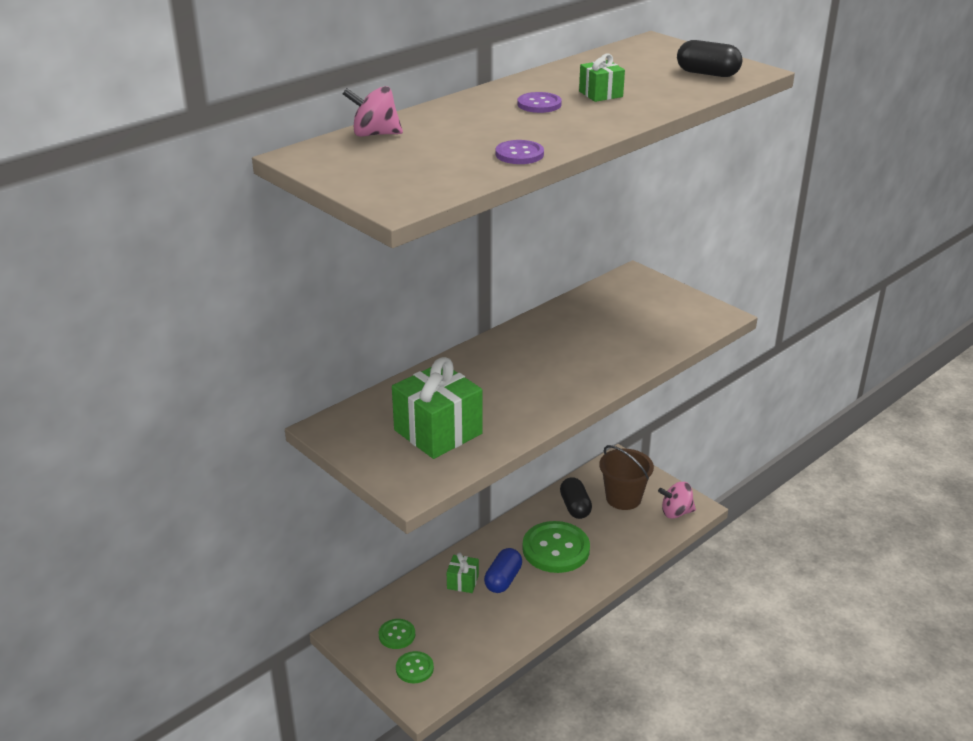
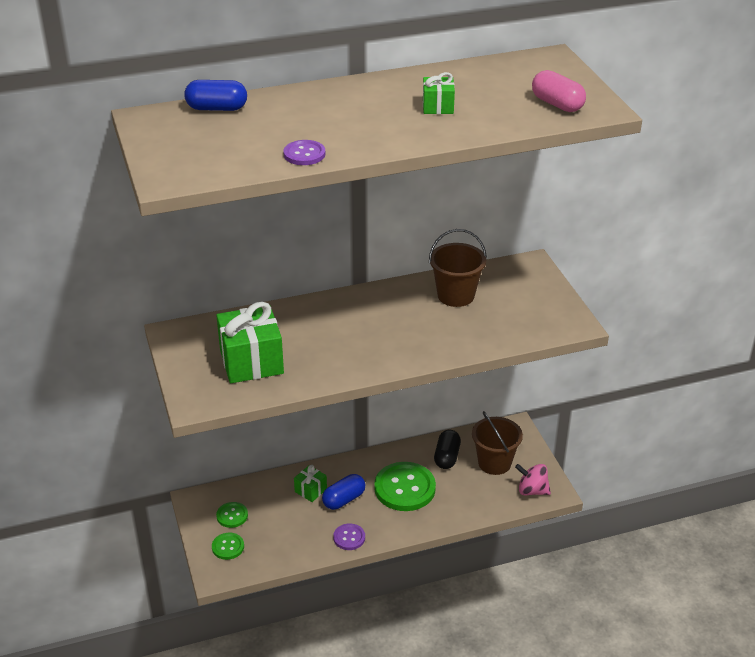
camera: 25 degrees right, 5 degrees up
(374, 134) = (217, 108): pink spinning top -> blue capsule
(539, 104) = (375, 106): purple button -> purple button (349, 538)
(589, 318) = (456, 295): none -> brown bucket
(707, 73) = (557, 104): black capsule -> pink capsule

